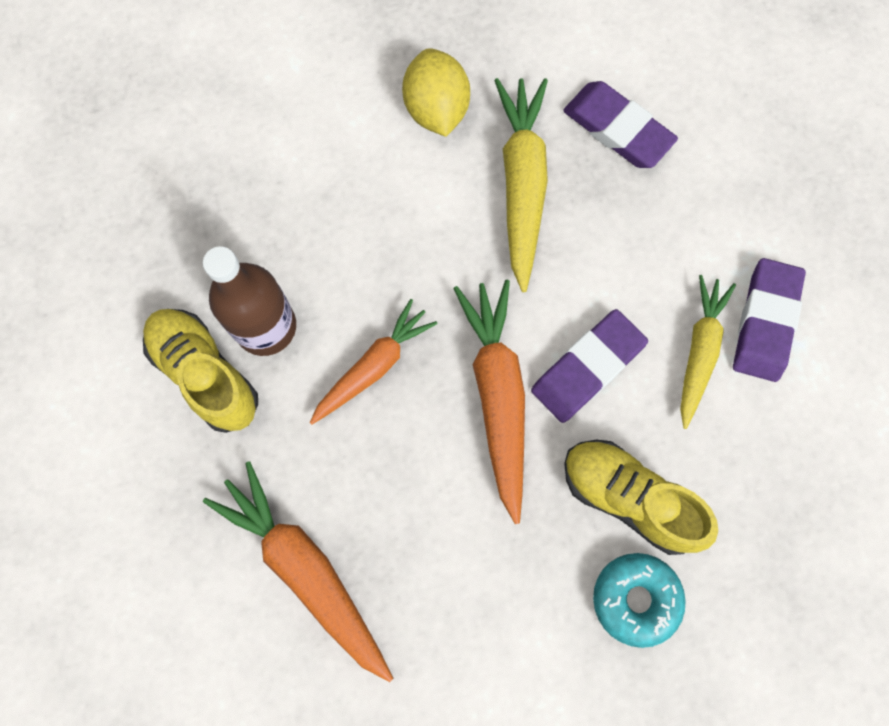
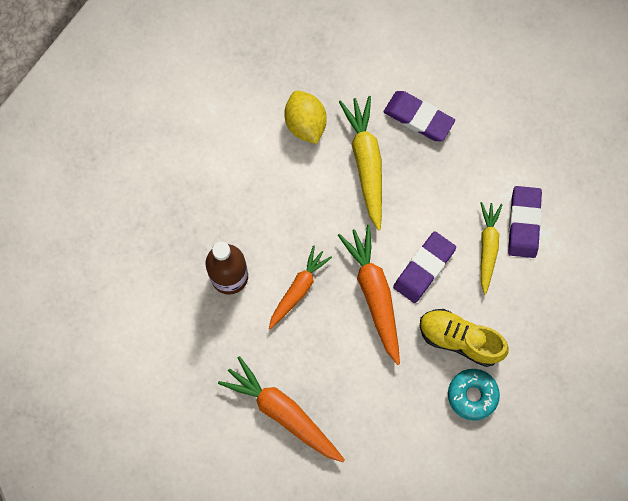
camera: 10 degrees left, 0 degrees up
(206, 374) = (200, 311): yellow shoe -> none

